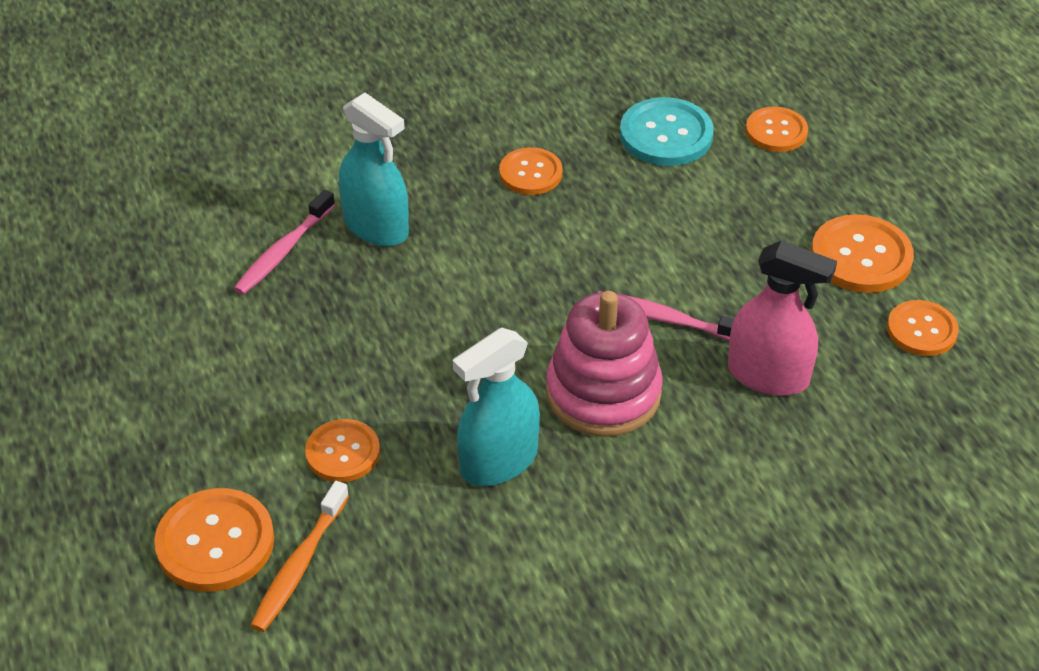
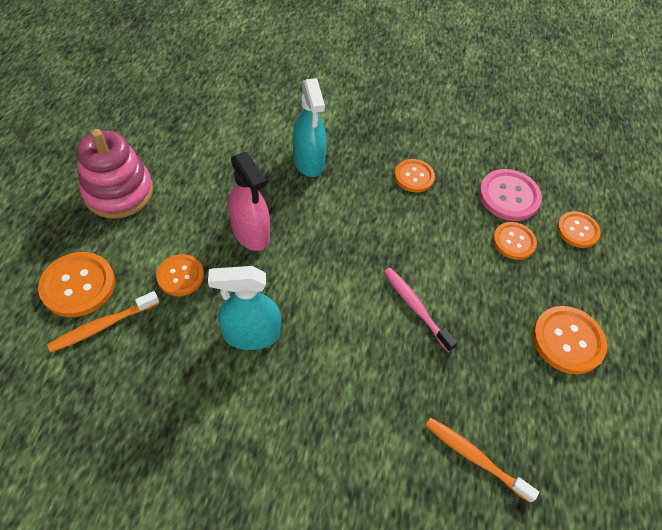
camera: 30 degrees right, 10 degrees up
(283, 251) = (252, 148): pink toothbrush -> none
(603, 393) = (342, 330): pink stacking toy -> pink stacking toy (118, 192)
(666, 135) = (509, 196): turquoise button -> pink button
(768, 375) = (446, 382): pink spray bottle -> pink spray bottle (251, 233)
(861, 430) = (474, 457): none -> orange toothbrush
(922, 330) = (569, 415): orange button -> orange button (514, 241)

